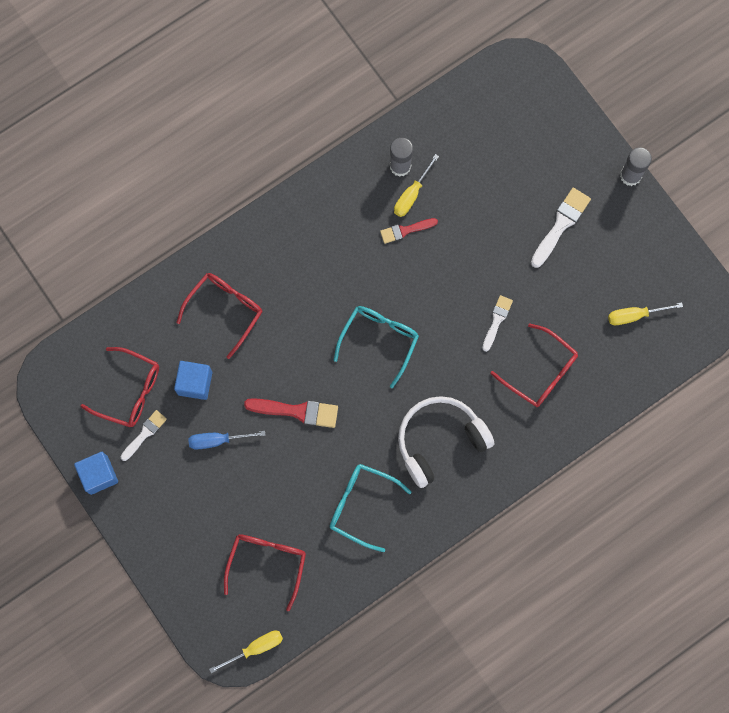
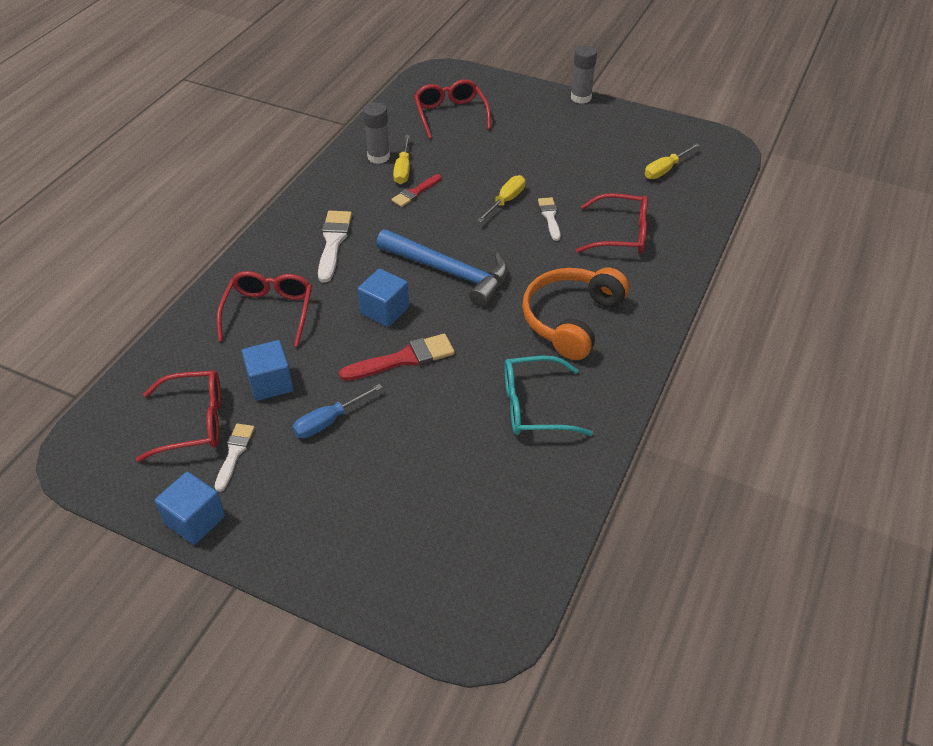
camera: 30 degrees left, 30 degrees down
(255, 648) = (515, 609): yellow screwdriver -> yellow screwdriver (505, 201)
(267, 563) = (467, 510): red glasses -> red glasses (450, 114)
(309, 355) = (384, 310): none -> blue cube
(379, 340) = (449, 272): turquoise glasses -> blue hammer
(439, 440) = (571, 319): white headphones -> orange headphones
(561, 224) = (551, 142): white brush -> white brush (333, 242)

